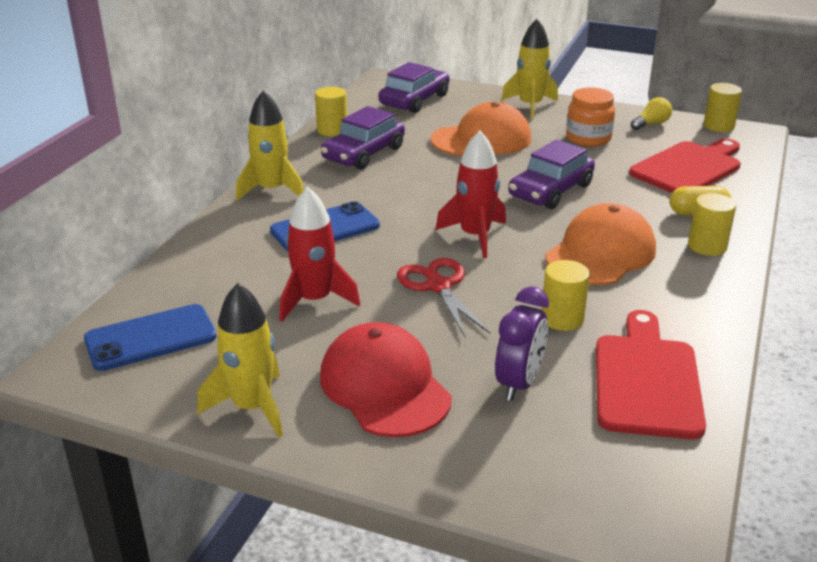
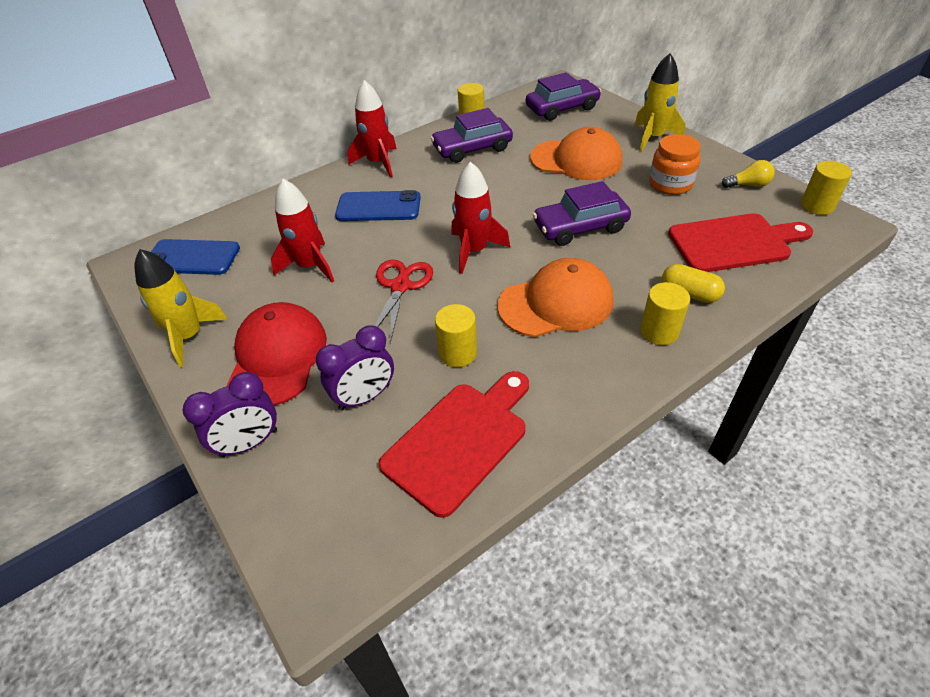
camera: 35 degrees right, 15 degrees up
(272, 190) = (378, 163): yellow rocket -> red rocket
(451, 465) = (249, 443): none -> purple clock

